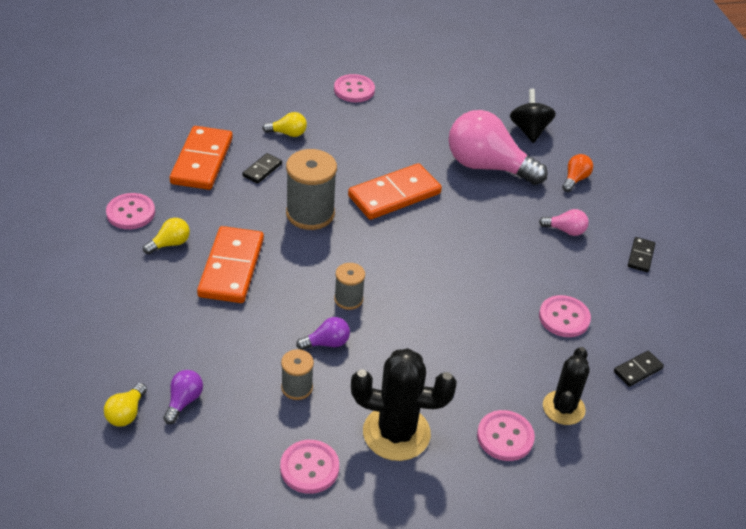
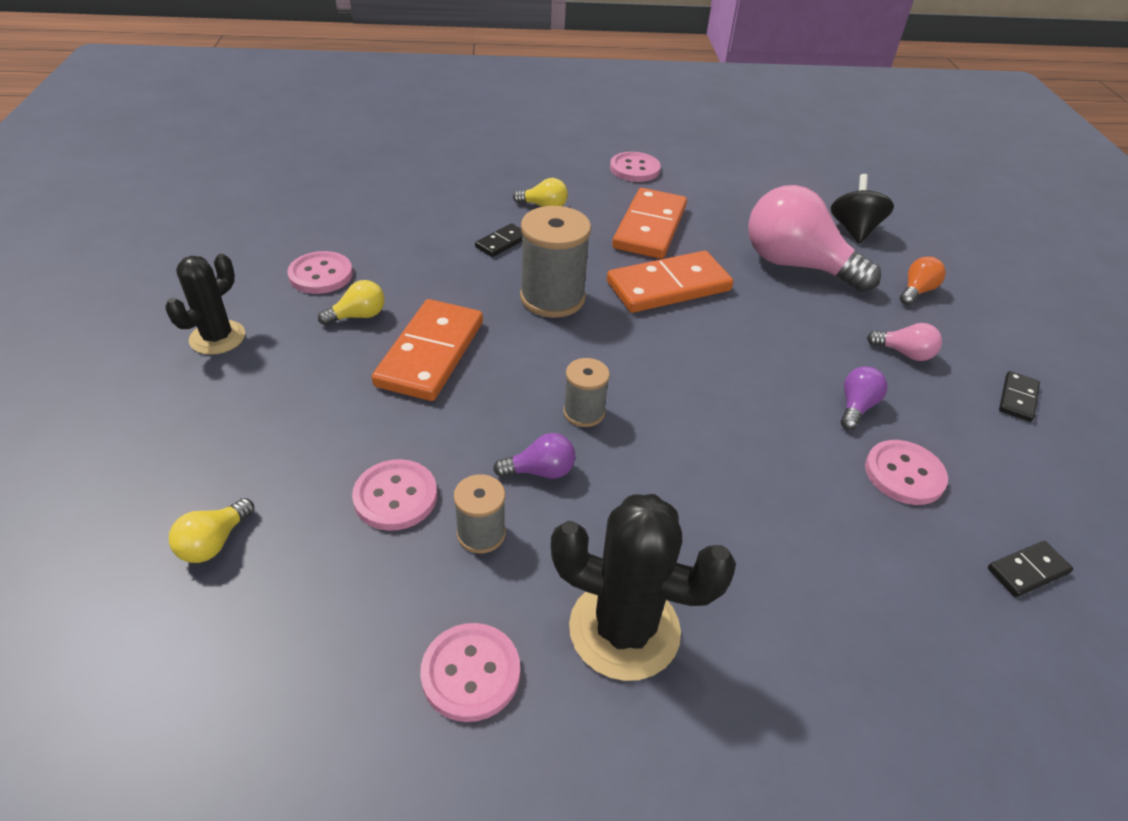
camera: 10 degrees right, 0 degrees up
(184, 401) = (305, 534): purple light bulb -> purple light bulb (856, 407)
(202, 161) = (429, 226): orange domino -> orange domino (649, 227)
(505, 437) = (805, 660): pink button -> pink button (395, 497)
(563, 408) = (905, 621): black cactus -> black cactus (217, 338)

